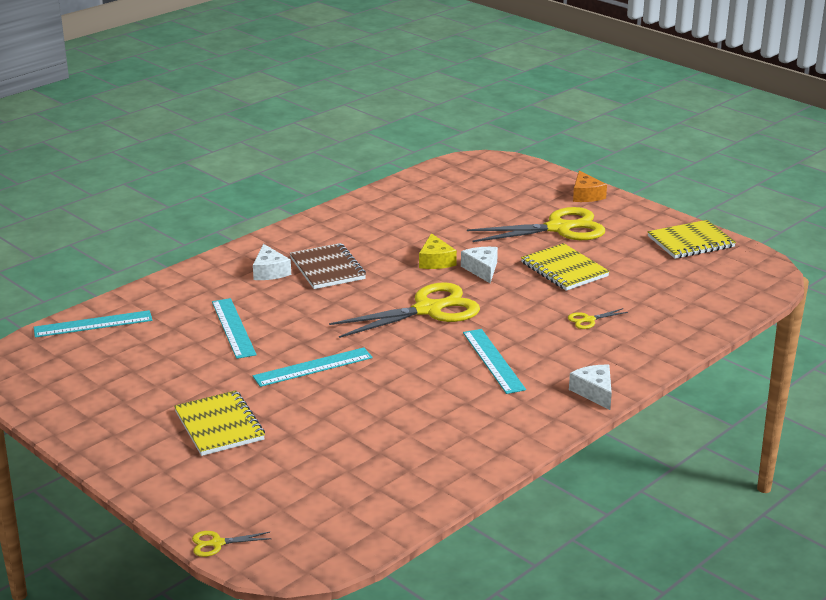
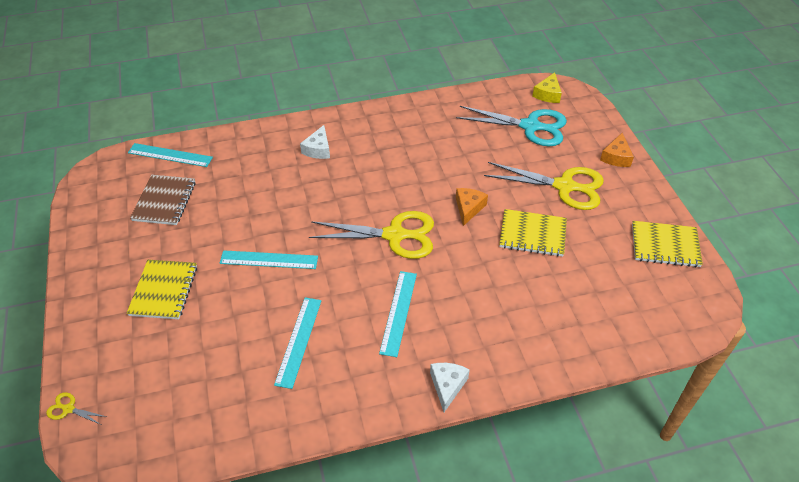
camera: 30 degrees right, 20 degrees up
(233, 328) = (250, 196): turquoise ruler -> turquoise ruler (299, 341)
(327, 268) = (359, 162): brown notebook -> brown notebook (165, 201)
(435, 261) = (441, 185): yellow cheese -> yellow cheese (547, 94)
(480, 195) = (530, 126): none -> turquoise scissors
(482, 269) = (468, 208): white cheese -> orange cheese
(564, 269) = (532, 234): yellow notebook -> yellow notebook turned 75 degrees counterclockwise
(588, 320) = (508, 300): yellow scissors -> none

